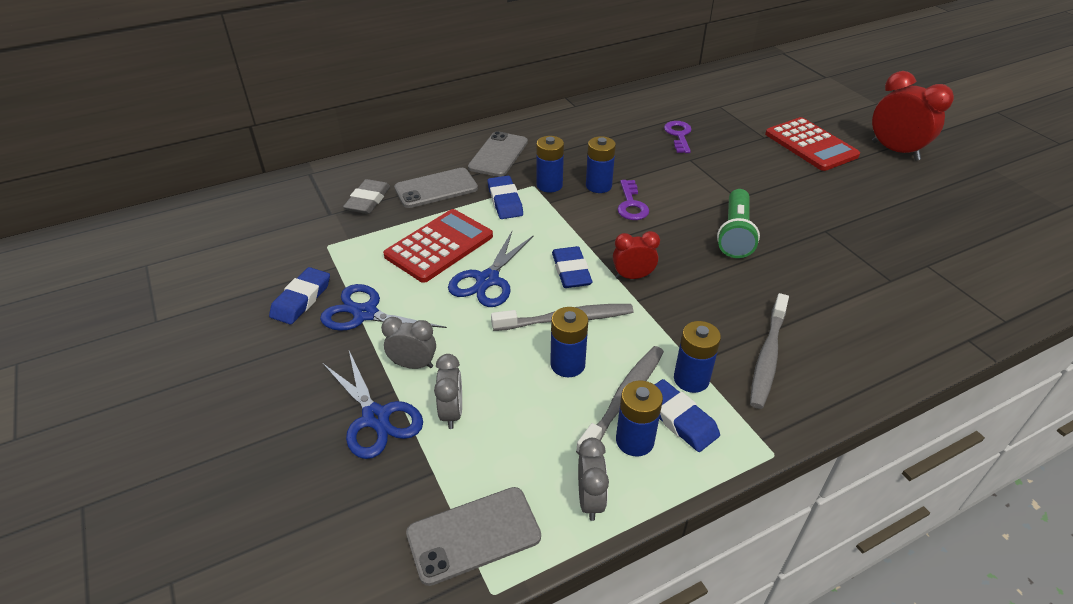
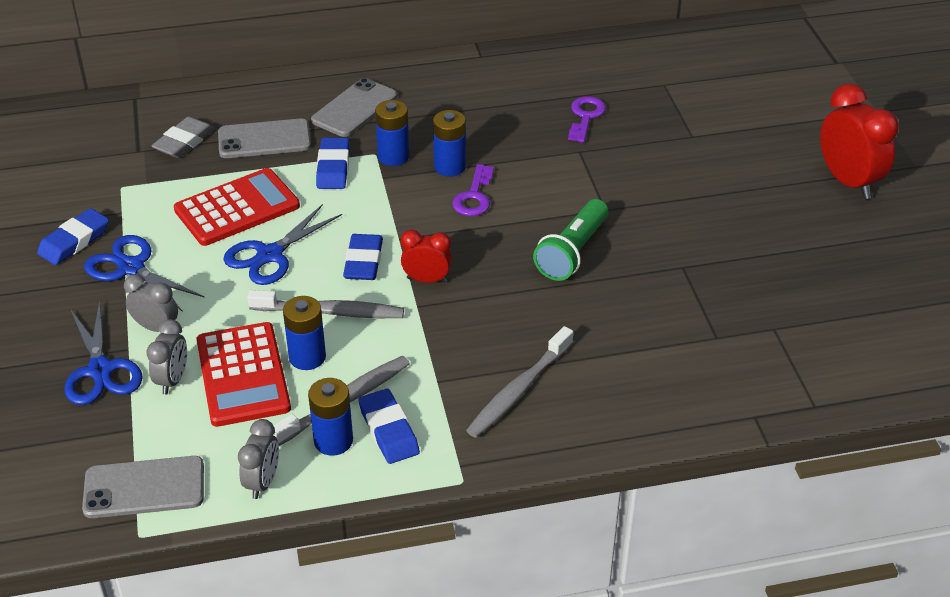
camera: 15 degrees right, 0 degrees up
(691, 379) = (424, 396): blue battery -> none
(810, 145) = (744, 156): red calculator -> red calculator (243, 375)

